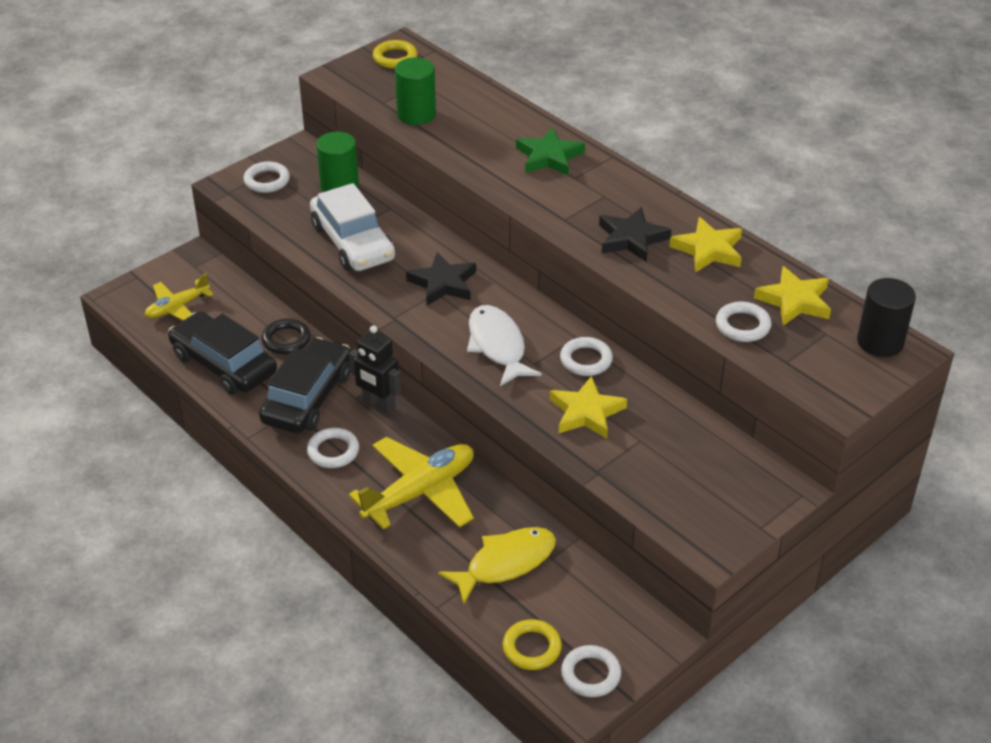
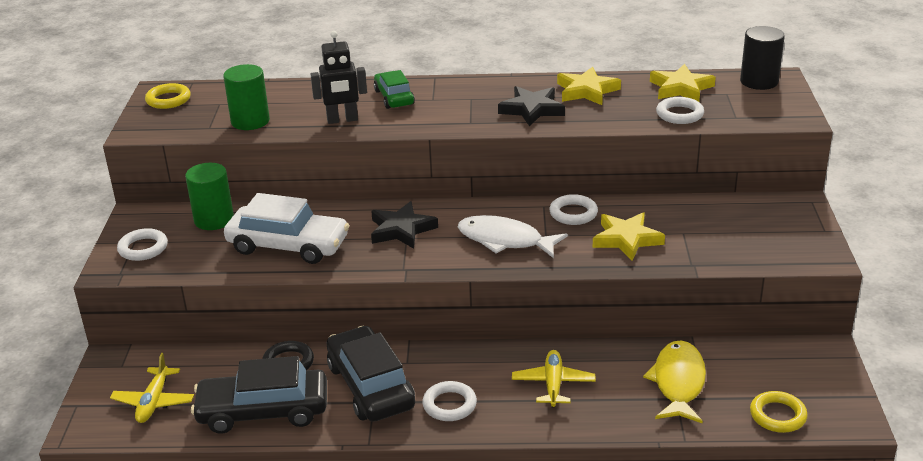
camera: 45 degrees left, 10 degrees down
(378, 404) = (430, 354): black robot -> black robot (342, 120)
(420, 492) = (553, 384): yellow plane -> yellow plane, size x0.59
(549, 157) = (394, 97): green star -> green car
(591, 674) = (832, 402): white ring -> none

